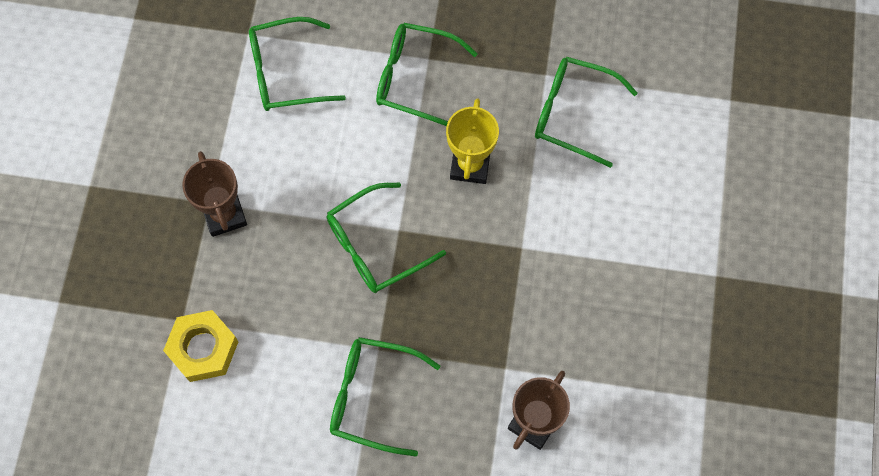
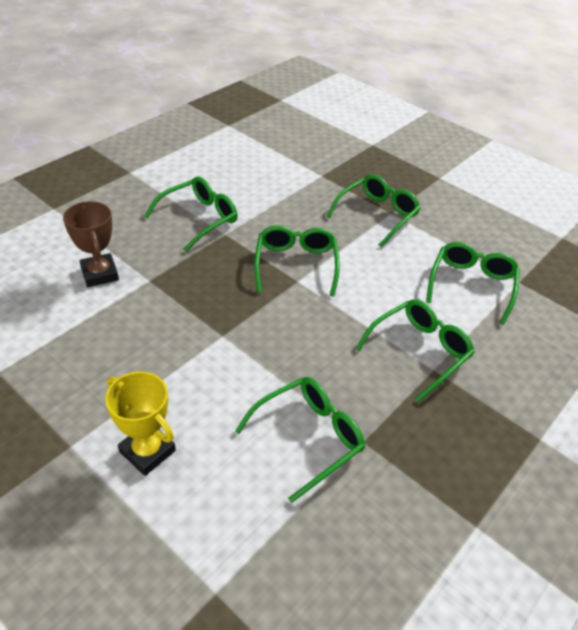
camera: 120 degrees right, 25 degrees down
(203, 348) = (297, 175): yellow nut -> none
(224, 215) = (377, 215): brown trophy -> green glasses
(470, 165) = (315, 343): yellow trophy -> yellow trophy (147, 451)

